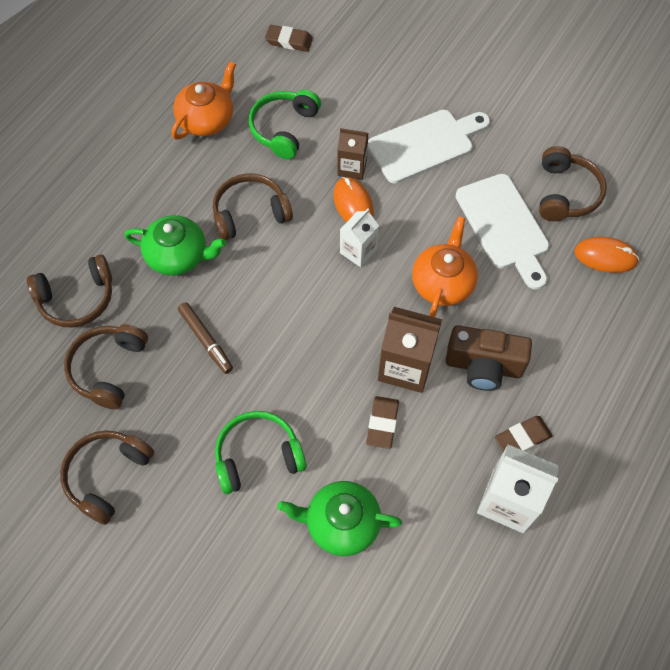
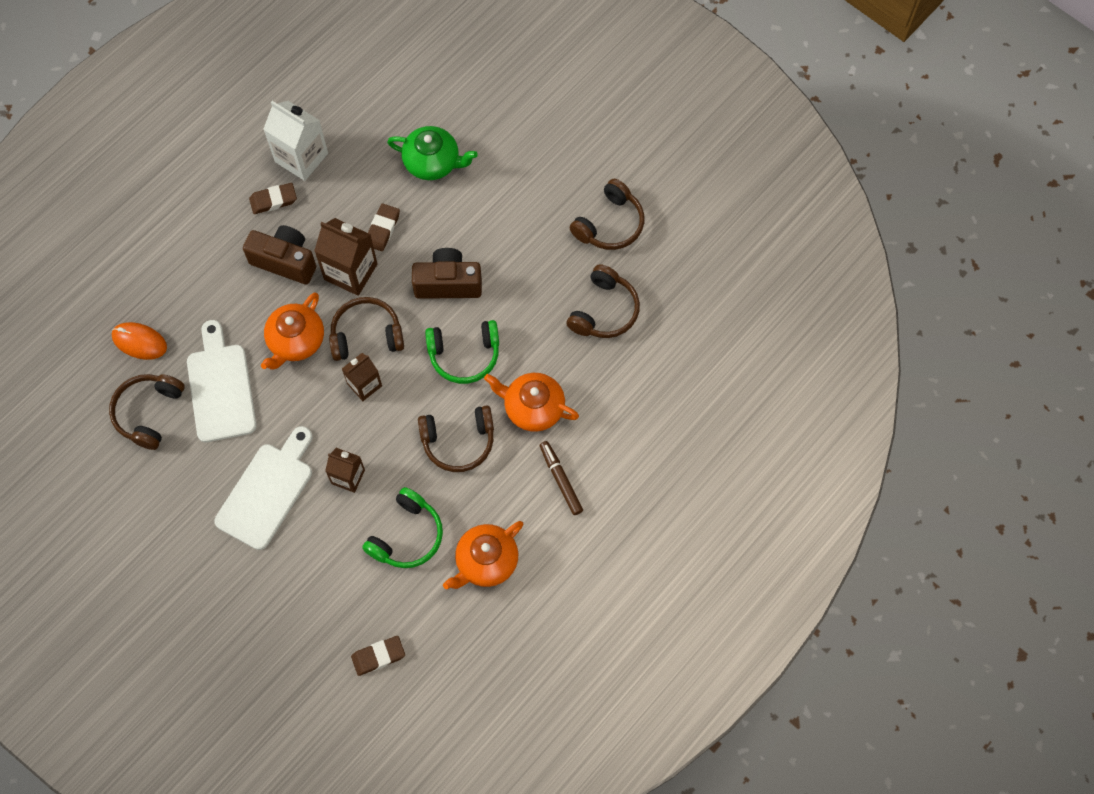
camera: 170 degrees left, 5 degrees up
(77, 298) = (629, 380): brown headphones -> brown headphones (366, 335)
(178, 256) = (533, 408): green teapot -> orange teapot
(206, 340) = (517, 322): brown marker -> brown marker (560, 480)
(258, 456) = (488, 220): green headphones -> green headphones (464, 355)
(289, 41) = (378, 656): brown eraser -> brown eraser turned 45 degrees counterclockwise
(291, 371) = (448, 283): none -> brown camera
(353, 204) = (357, 435): orange mouse -> none
(358, 251) = (364, 385): white carton -> brown carton
(425, 145) = (267, 491): white cutting board -> white cutting board turned 135 degrees clockwise

